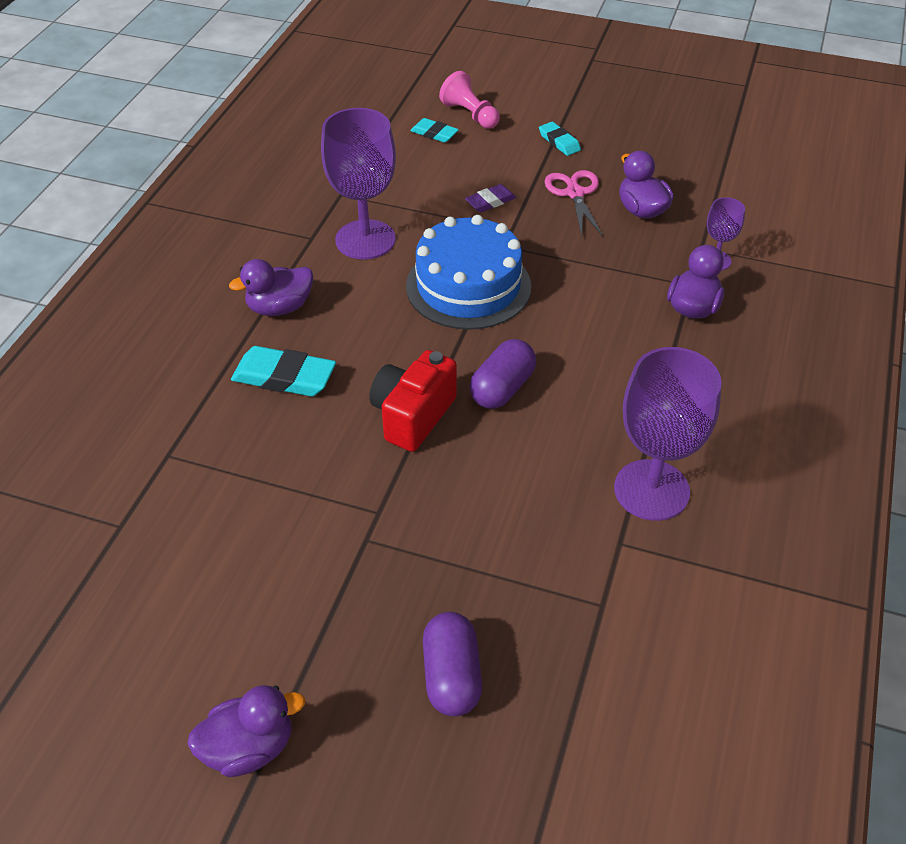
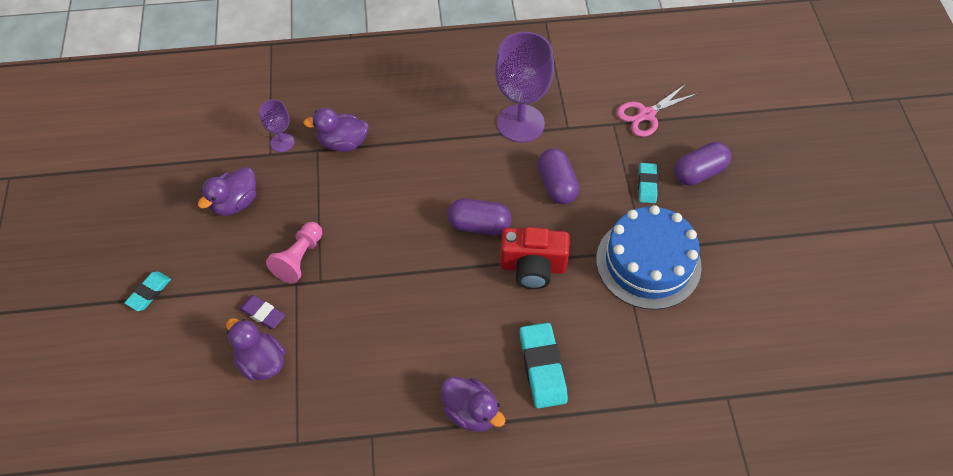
camera: 115 degrees left, 10 degrees up
(249, 747) = (800, 243): purple duck -> purple duck (261, 362)
(365, 240) = (355, 389): purple goblet -> none
(434, 133) = (166, 405): turquoise eraser -> turquoise eraser (647, 185)
(468, 286) = (381, 287): blue cake -> blue cake (648, 262)
(470, 115) = (121, 386): pink pawn -> pink pawn (299, 258)
(522, 487) = (556, 185): none -> purple capsule
(575, 193) = (228, 255): pink scissors -> pink scissors (646, 114)

